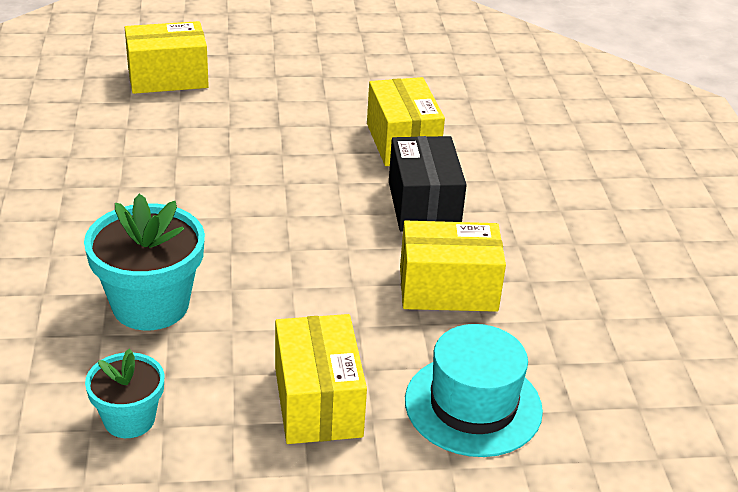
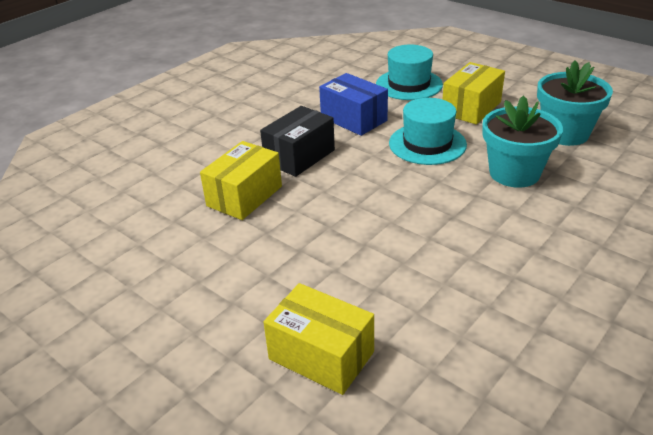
camera: 130 degrees left, 0 degrees up
(129, 419) = (565, 133): turquoise flower pot -> turquoise flower pot, size x1.68
(304, 296) = (427, 144): none -> turquoise hat
(448, 289) = (353, 119): yellow box -> blue box

